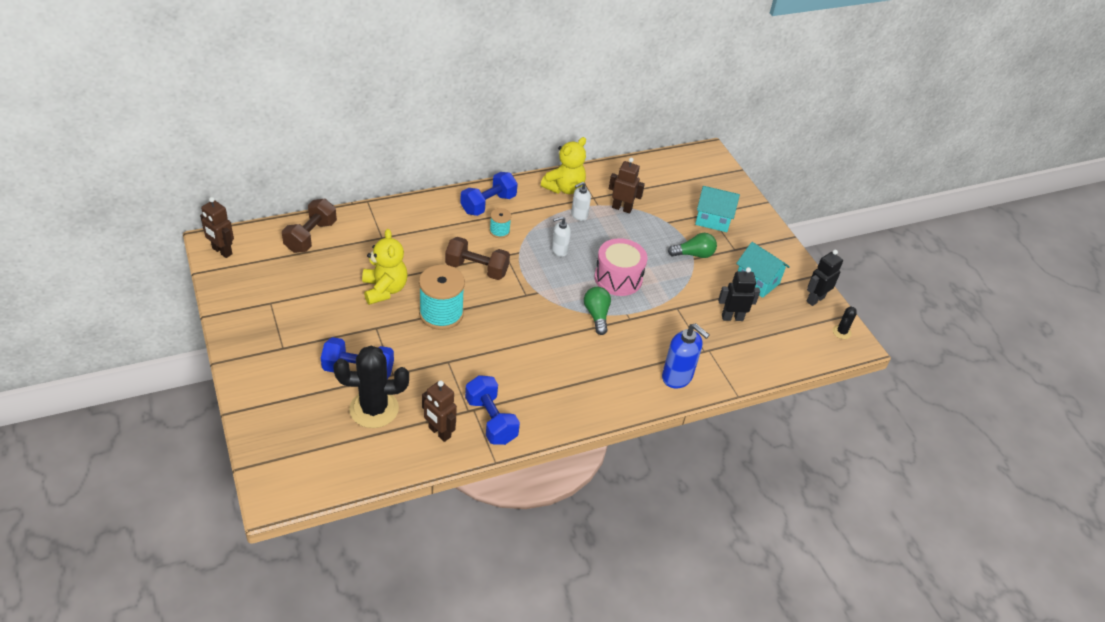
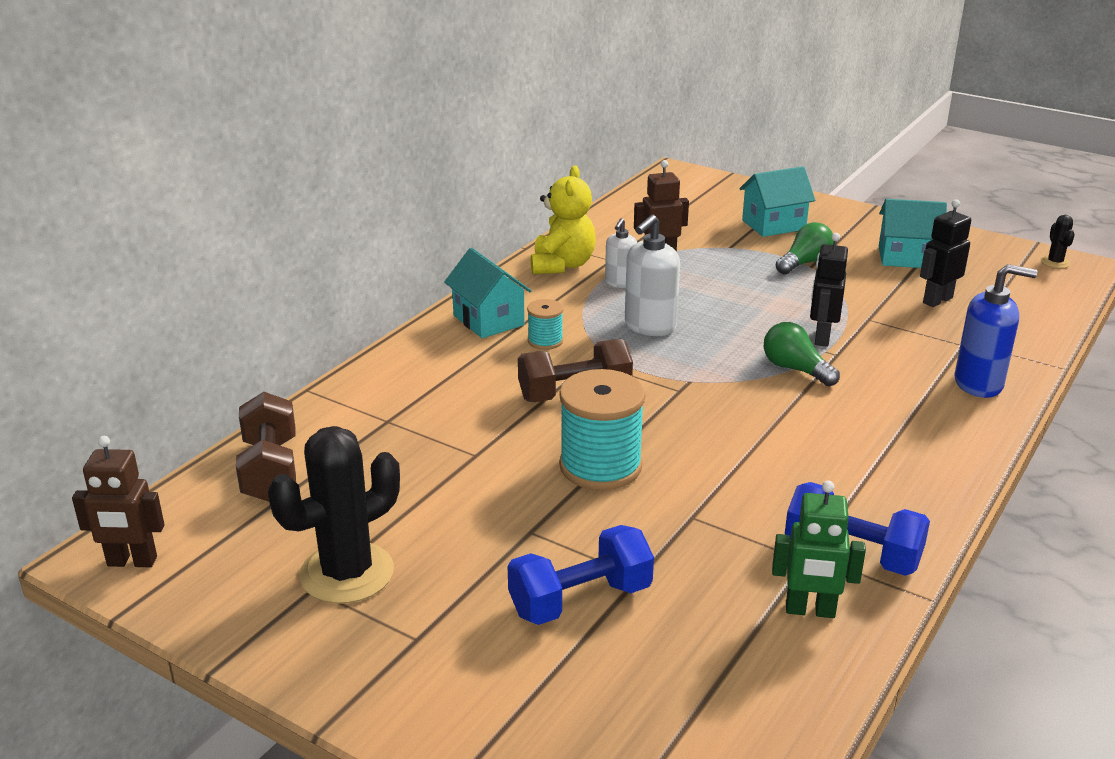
camera: 30 degrees left, 15 degrees down
(374, 409) = (676, 637): black cactus -> black cactus (347, 573)
(384, 289) = (478, 479): yellow teddy bear -> none
(439, 432) = (810, 610): brown robot -> green robot
(488, 204) = (488, 320): blue dumbbell -> turquoise house
(559, 250) = (649, 327): white soap dispenser -> white soap dispenser, size x1.61
(618, 278) = (761, 322): pink drum -> none
(815, 299) = (984, 247): black robot -> black robot (821, 337)

